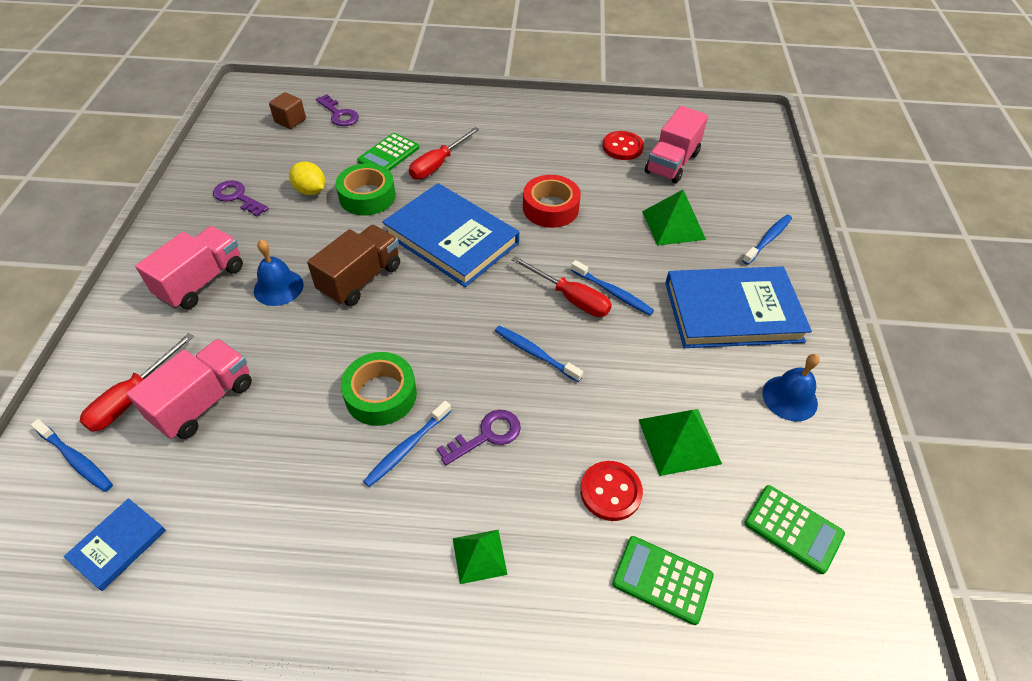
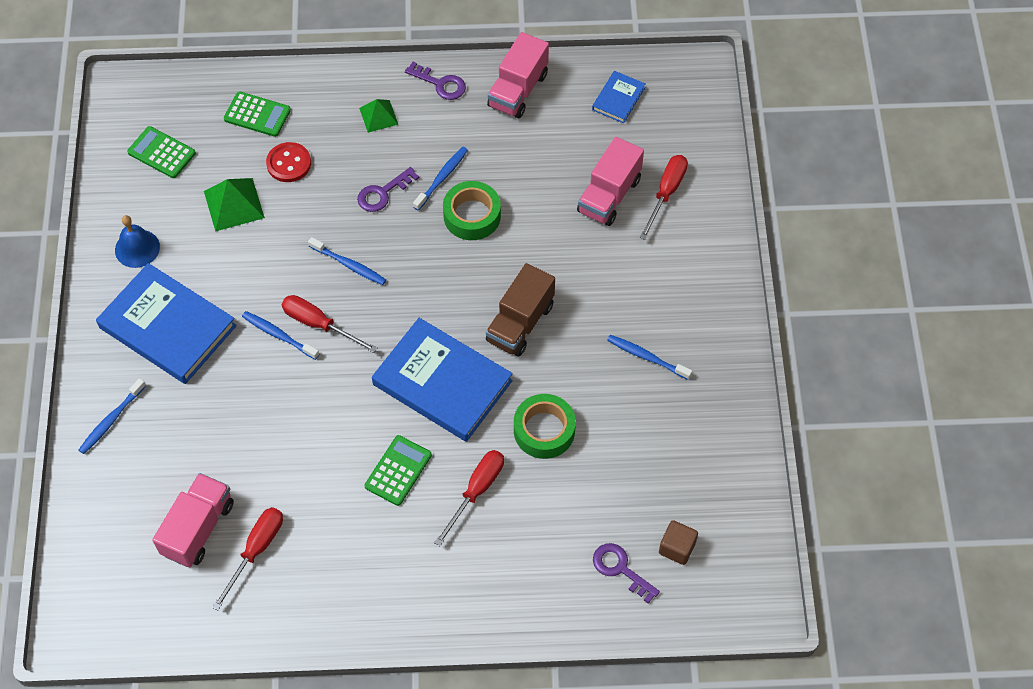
camera: 175 degrees right, 10 degrees up
(76, 460) = (680, 145): blue toothbrush -> blue toothbrush (646, 357)
(202, 282) = (667, 303): pink truck -> pink truck (518, 90)
(237, 197) = (683, 412): purple key -> purple key (440, 84)
(278, 287) = (593, 305): blue bell -> none
(310, 191) = (608, 431): yellow lemon -> none
(389, 154) = (538, 501): green calculator -> green calculator (398, 470)
(550, 208) = (341, 437): red tape -> none
(622, 147) = (256, 550): red button -> red screwdriver
(673, 225) = (209, 429): green pyramid -> none
(732, 311) = (167, 327): blue book -> blue book turned 45 degrees clockwise

